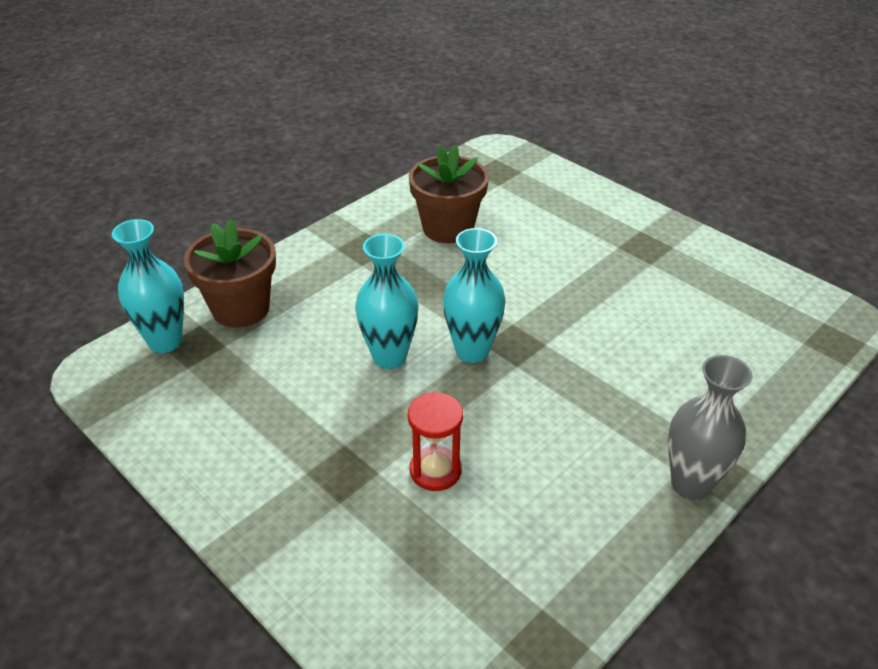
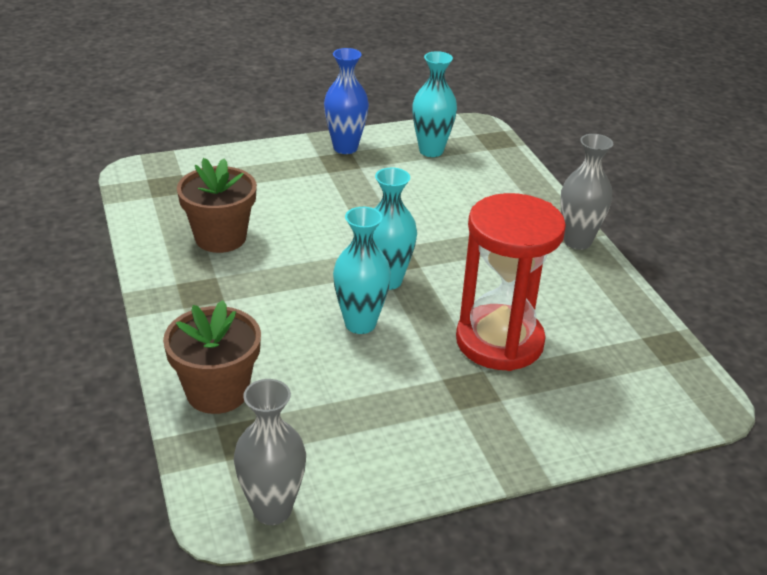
camera: 65 degrees left, 5 degrees down
(115, 394) = (272, 510): none -> grey vase
(165, 341) = (222, 456): turquoise vase -> turquoise vase (431, 151)
(435, 470) = (499, 341): red hourglass -> red hourglass, size x2.05
(674, 241) = (345, 148): none -> blue vase

